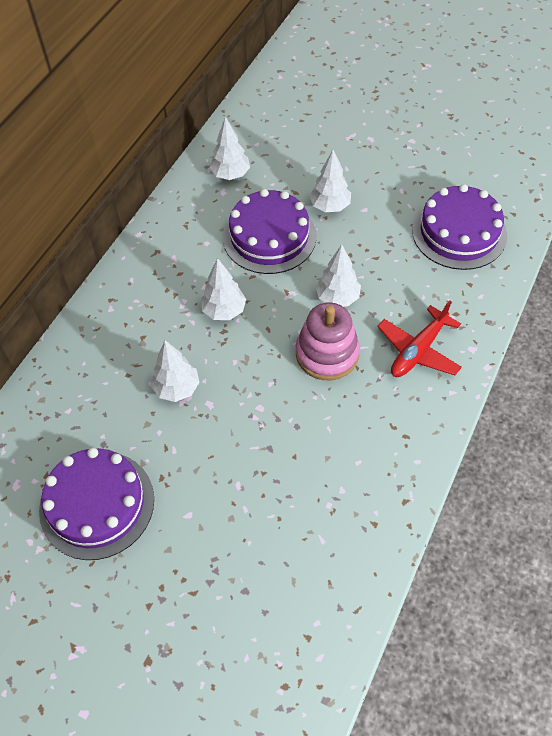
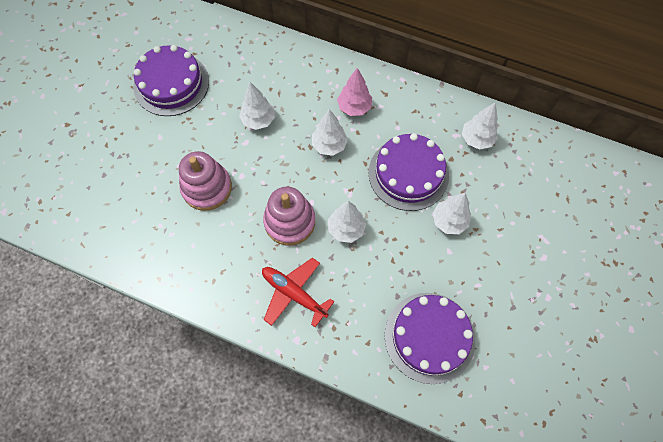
camera: 85 degrees right, 10 degrees up
(172, 283) = (354, 107): none -> pink tree
(275, 448) = (207, 188): none -> pink stacking toy

